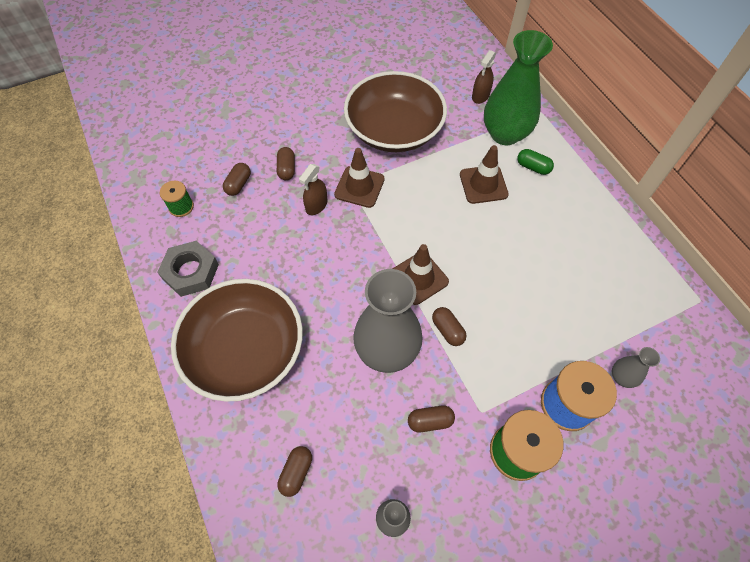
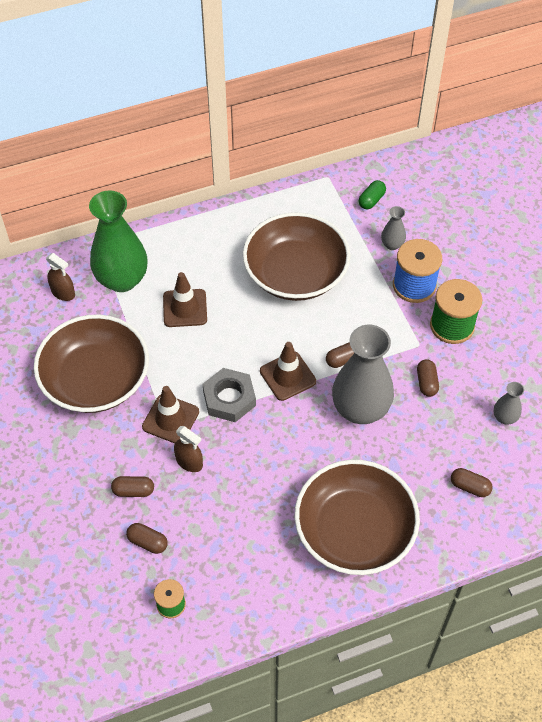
camera: 85 degrees left, 5 degrees down
(191, 272) = (260, 587): grey nut -> grey nut (229, 398)
(533, 167) = (170, 264): green capsule -> green capsule (371, 200)
(550, 276) = (295, 273): none -> brown bowl

